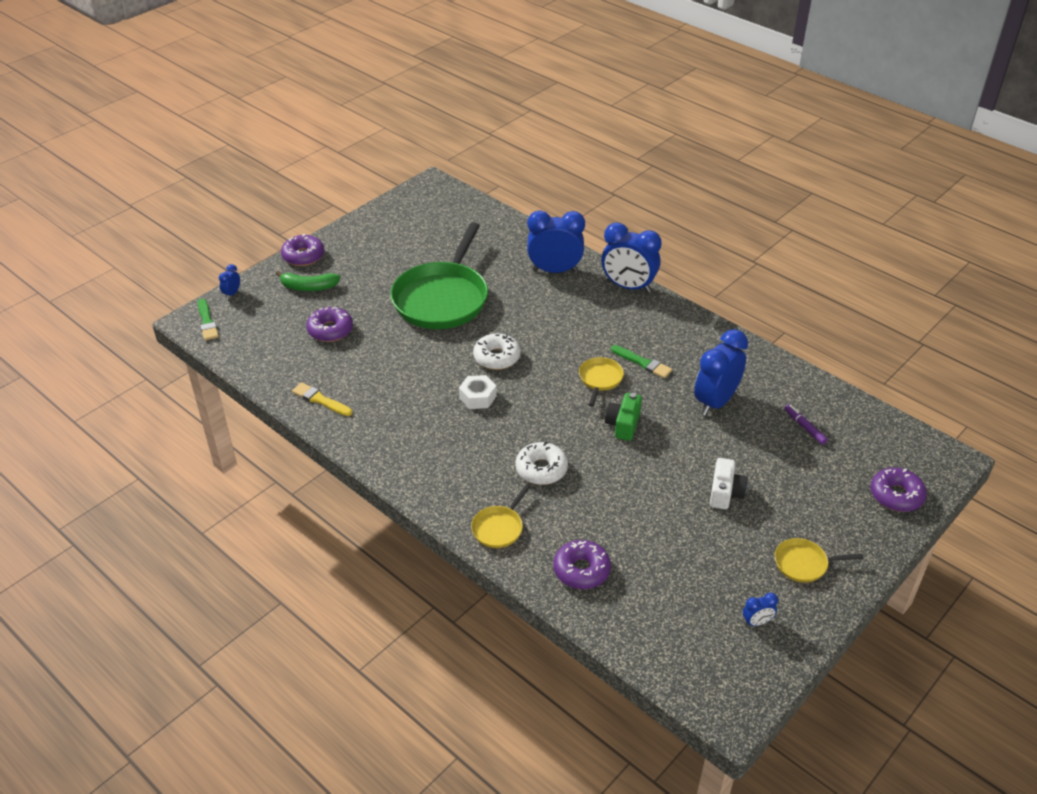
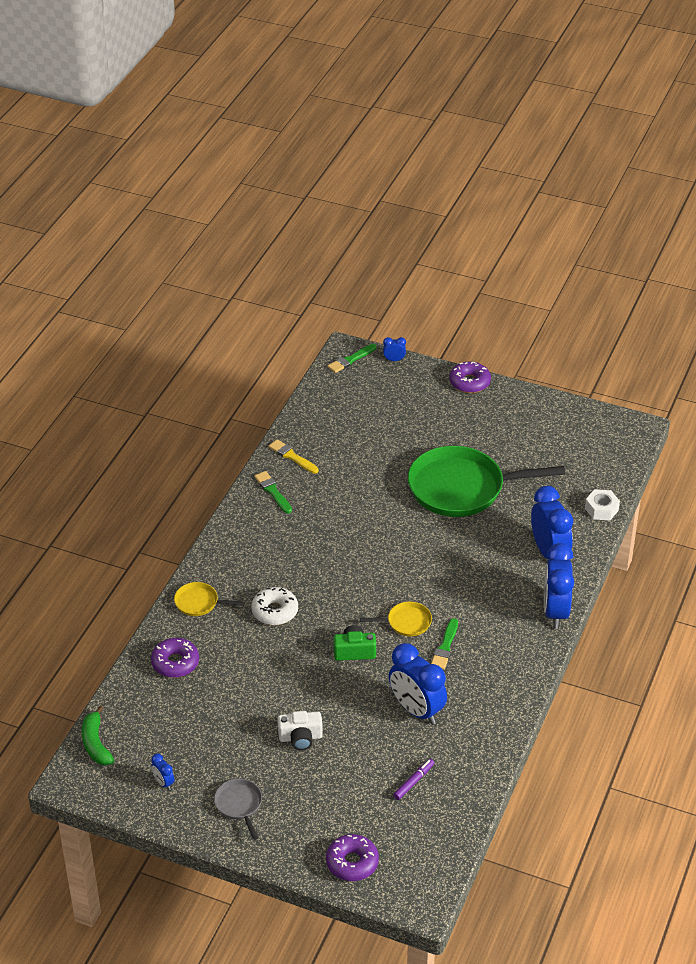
camera: 70 degrees right, 0 degrees up
(308, 287) = (428, 400): green banana -> green banana (96, 743)
(320, 400) = (292, 456): yellow brush -> yellow brush turned 60 degrees counterclockwise
(330, 330) = (379, 433): purple donut -> none
(363, 427) = (273, 491): none -> green brush
(477, 397) = (342, 548): white nut -> white nut (601, 509)
(497, 357) = (400, 546): white donut -> none
(715, 402) = (416, 710): blue clock -> blue clock turned 150 degrees counterclockwise
(804, 564) = (239, 805): yellow pan -> grey pan

